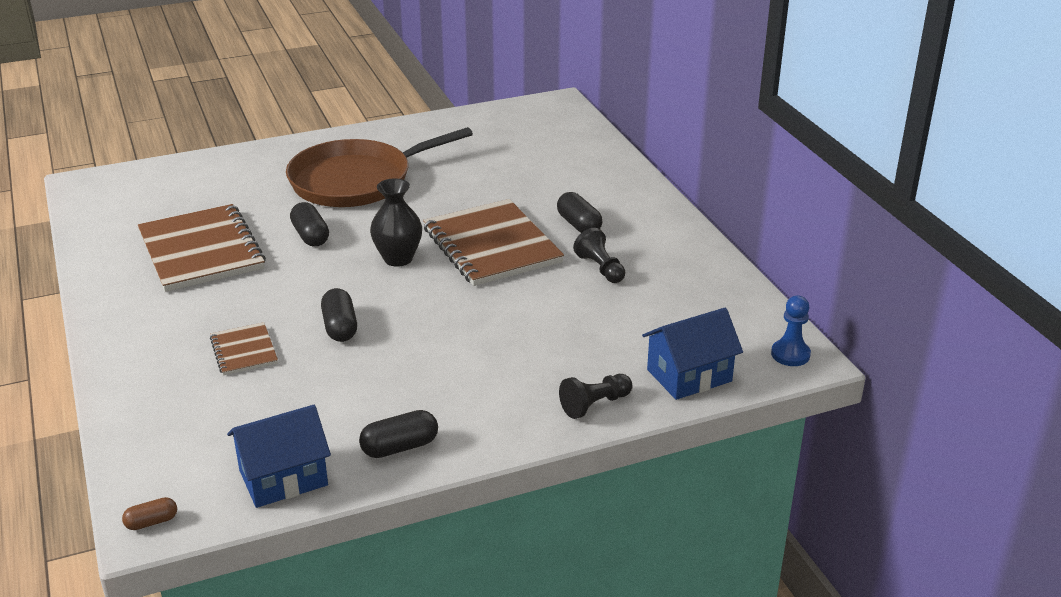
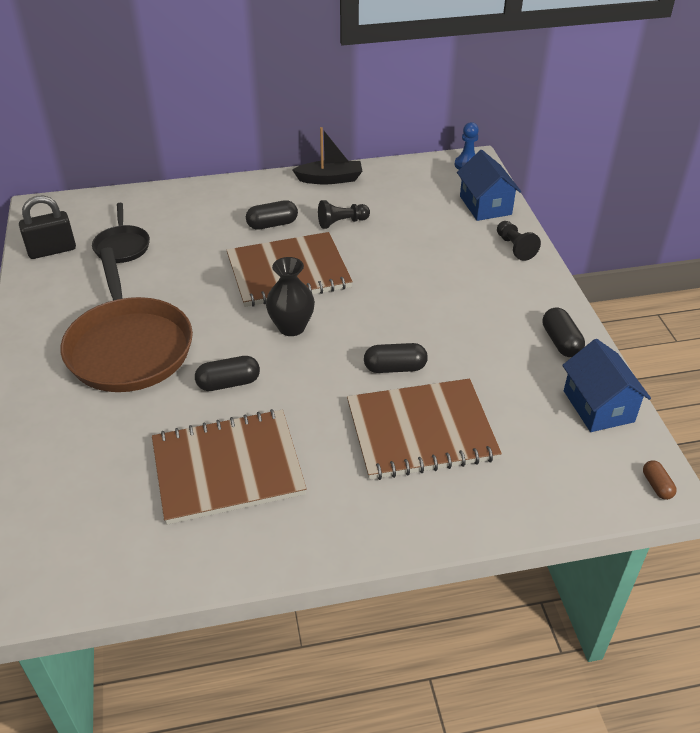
camera: 80 degrees left, 10 degrees up
(244, 351) = (421, 431): brown notebook -> brown notebook, size x2.03
(491, 121) = (52, 250): none -> black padlock
(509, 151) = (122, 246): none -> black pan
(693, 250) = (330, 179): none -> black boat

